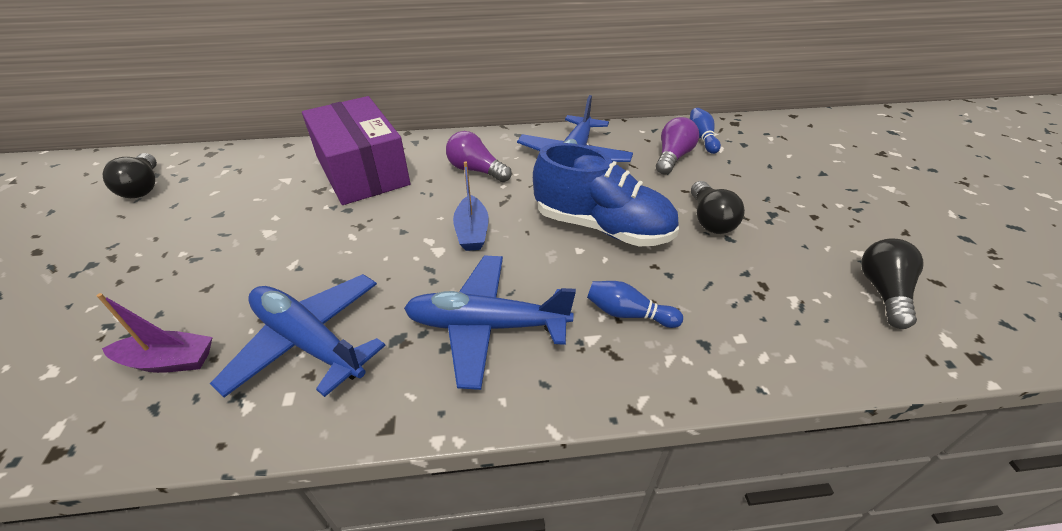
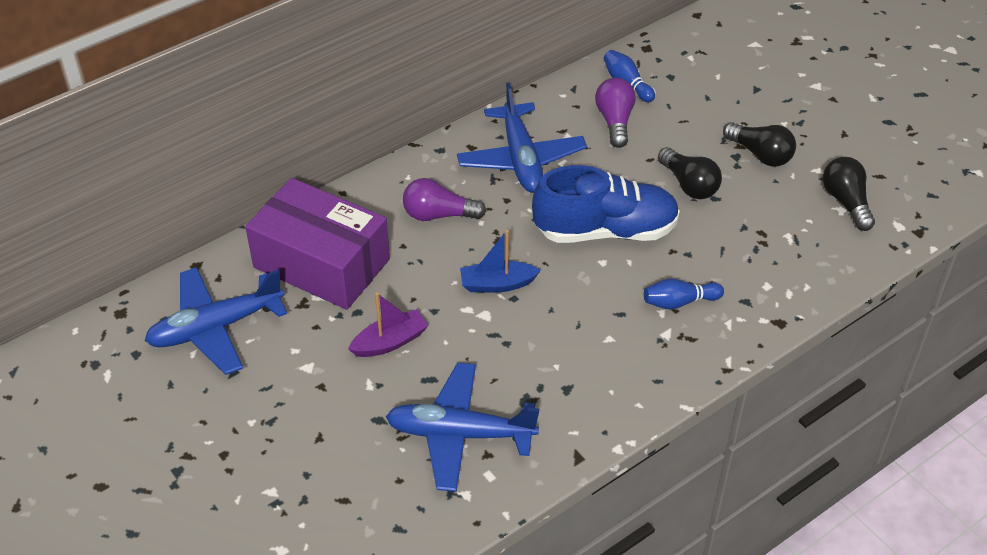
camera: 30 degrees left, 5 degrees up
(143, 187) = (105, 381): black light bulb -> black light bulb (760, 154)
(168, 361) = (366, 498): purple boat -> purple boat (390, 342)
(472, 232) = (497, 284): blue boat -> blue boat turned 120 degrees clockwise
(487, 326) = (583, 359): blue plane -> blue plane (215, 328)

